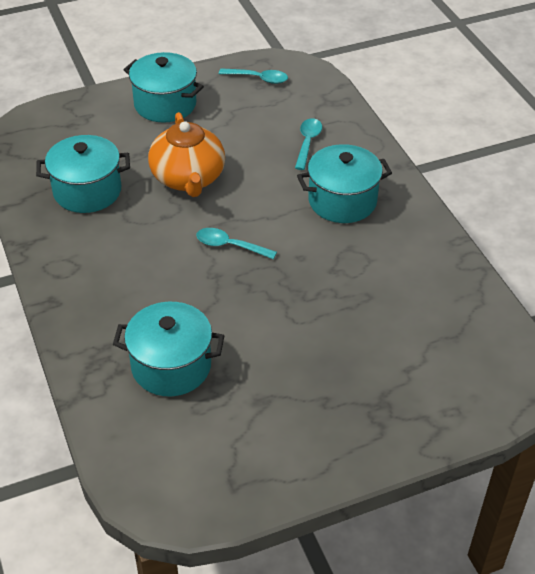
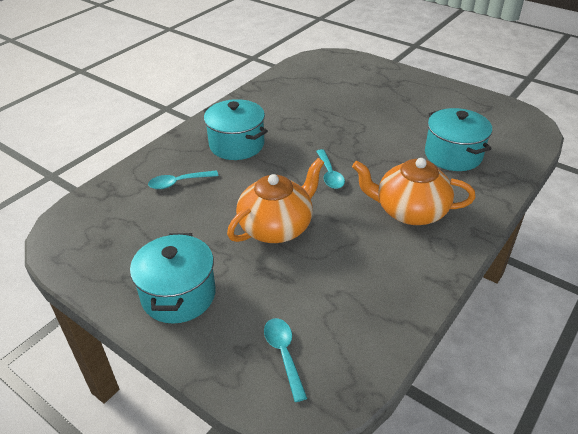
camera: 120 degrees left, 5 degrees down
(87, 191) = (348, 281): turquoise pot -> none
(123, 273) = (410, 211): none -> orange teapot
(258, 78) = (94, 248): turquoise spoon -> turquoise spoon (284, 354)

